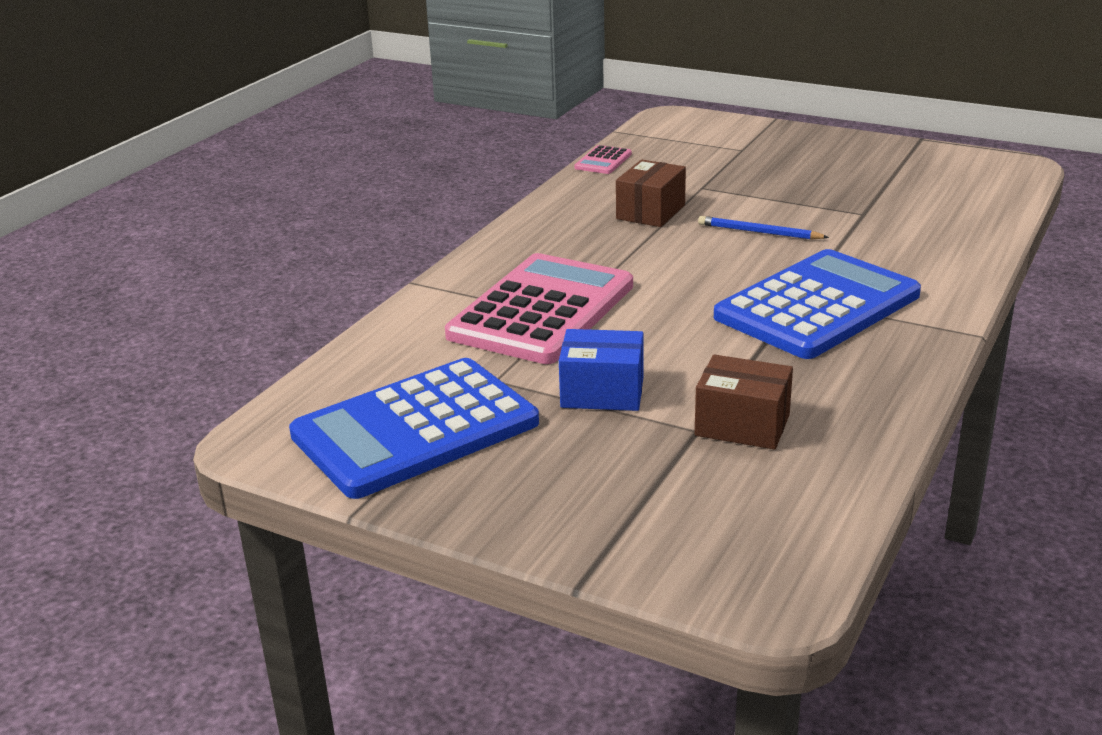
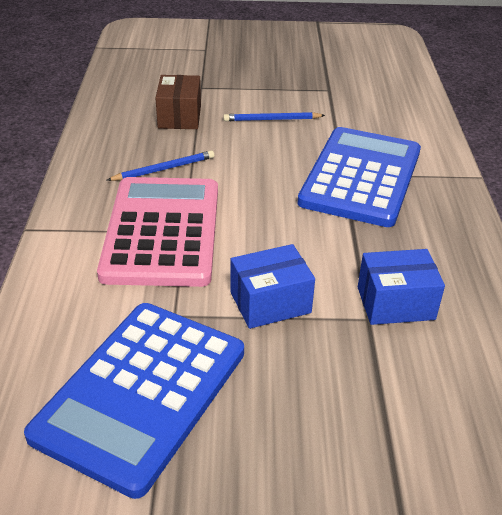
camera: 30 degrees left, 10 degrees up
(590, 257) = (164, 169): none -> blue pencil
(603, 161) = (108, 76): pink calculator -> none
(742, 425) = (395, 303): brown box -> blue box

